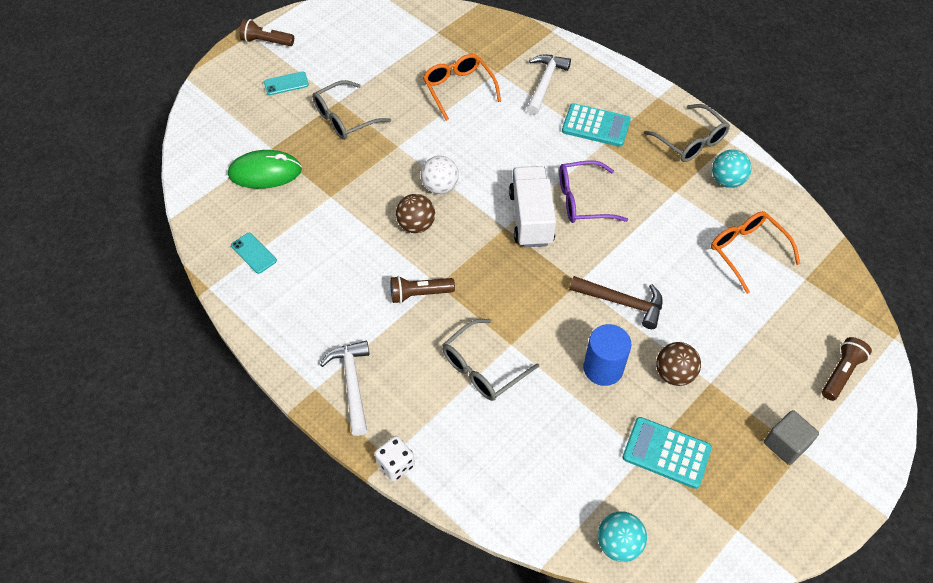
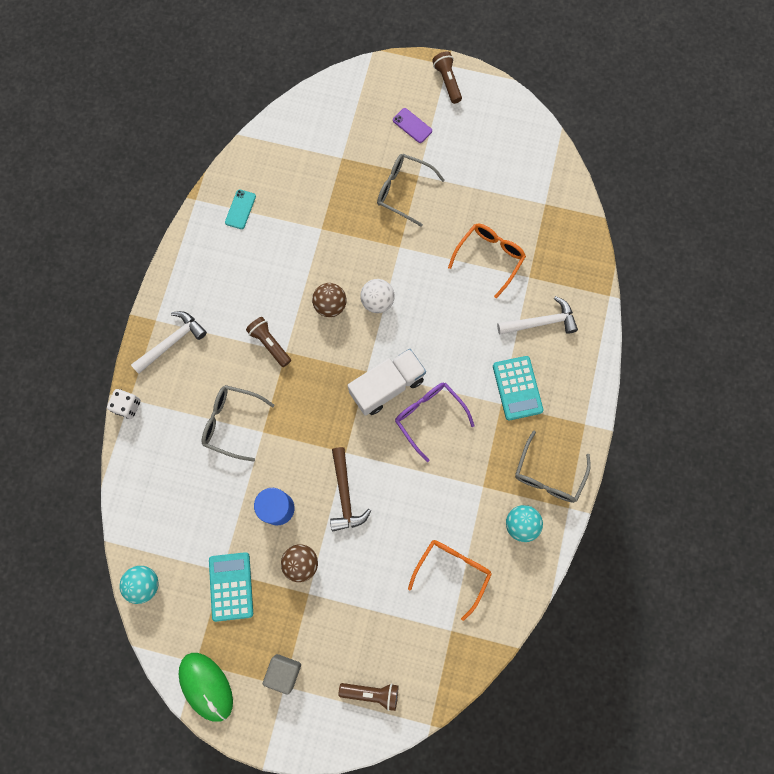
camera: 60 degrees right, 20 degrees up
(265, 172) = (316, 169): green mouse -> green mouse (206, 686)
(286, 83) = (412, 125): turquoise phone -> purple phone

